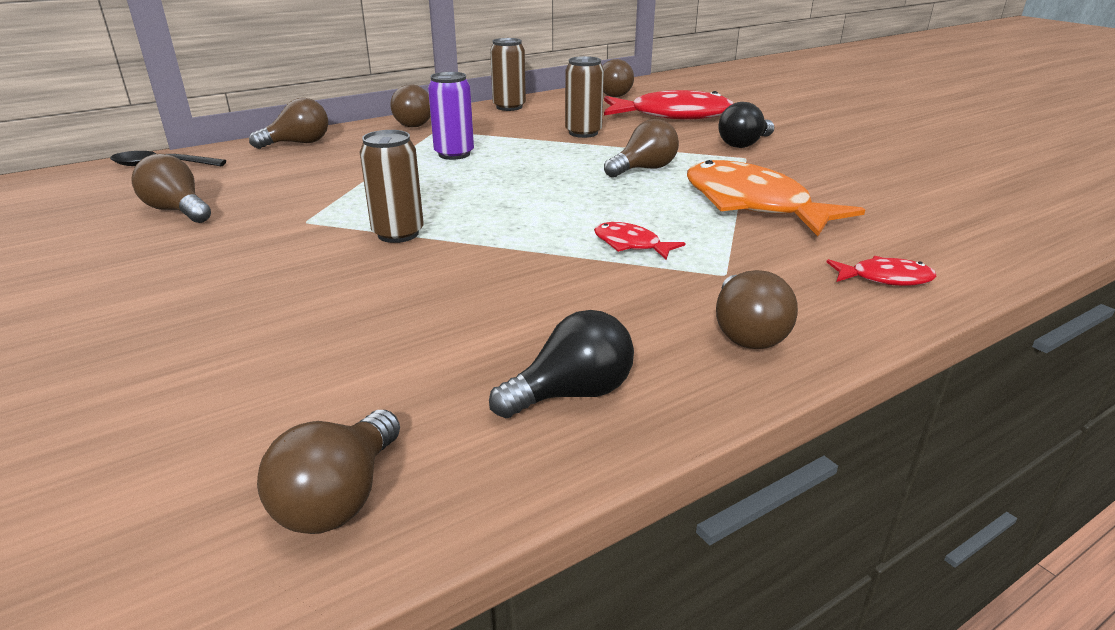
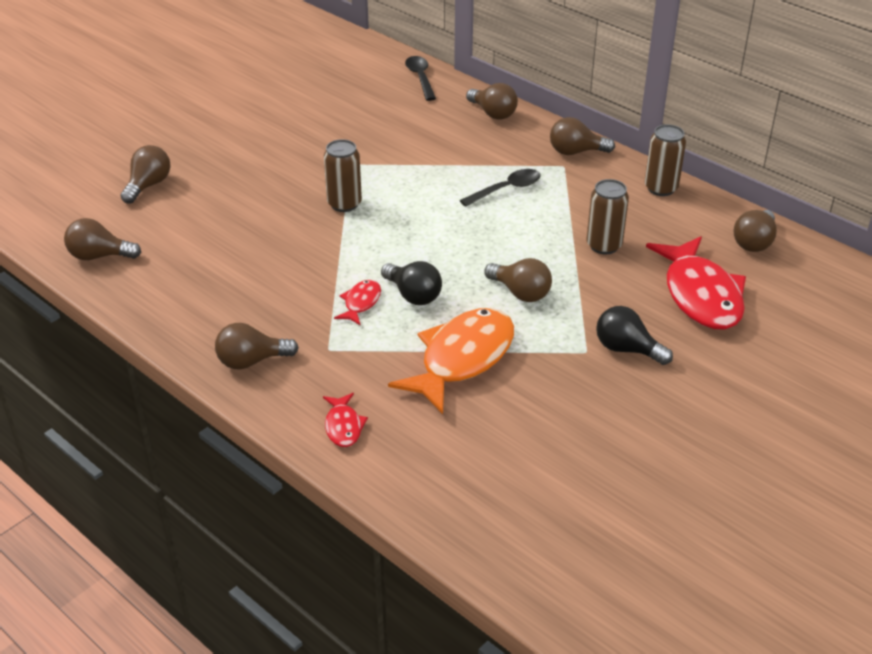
camera: 75 degrees right, 10 degrees up
(177, 210) = (349, 114): brown light bulb -> brown light bulb (148, 185)
(454, 154) = (506, 189): purple can -> black spoon
(572, 394) = (179, 304): black light bulb -> black light bulb (413, 295)

